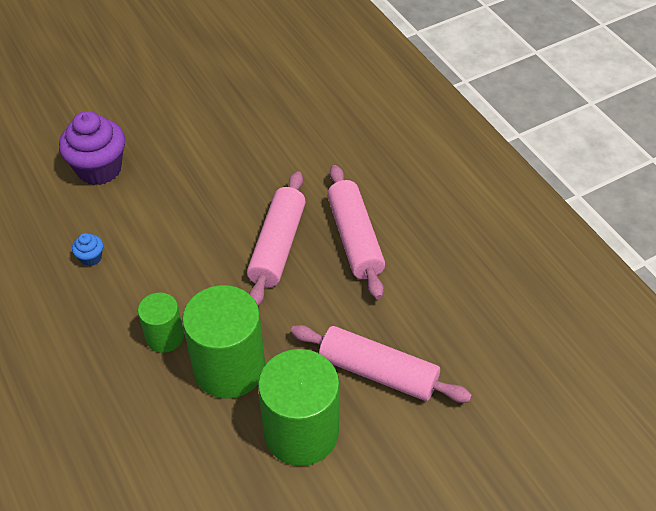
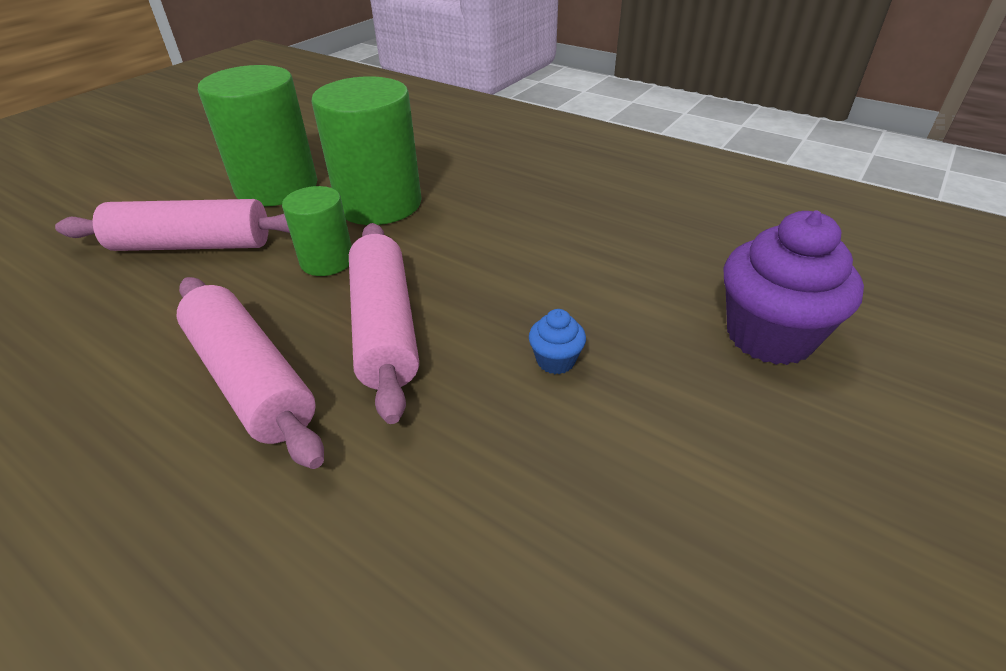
camera: 155 degrees right, 10 degrees down
(91, 258) = (632, 237): blue cupcake -> blue cupcake (555, 361)
(165, 336) = (471, 205): green cylinder -> green cylinder (327, 261)

